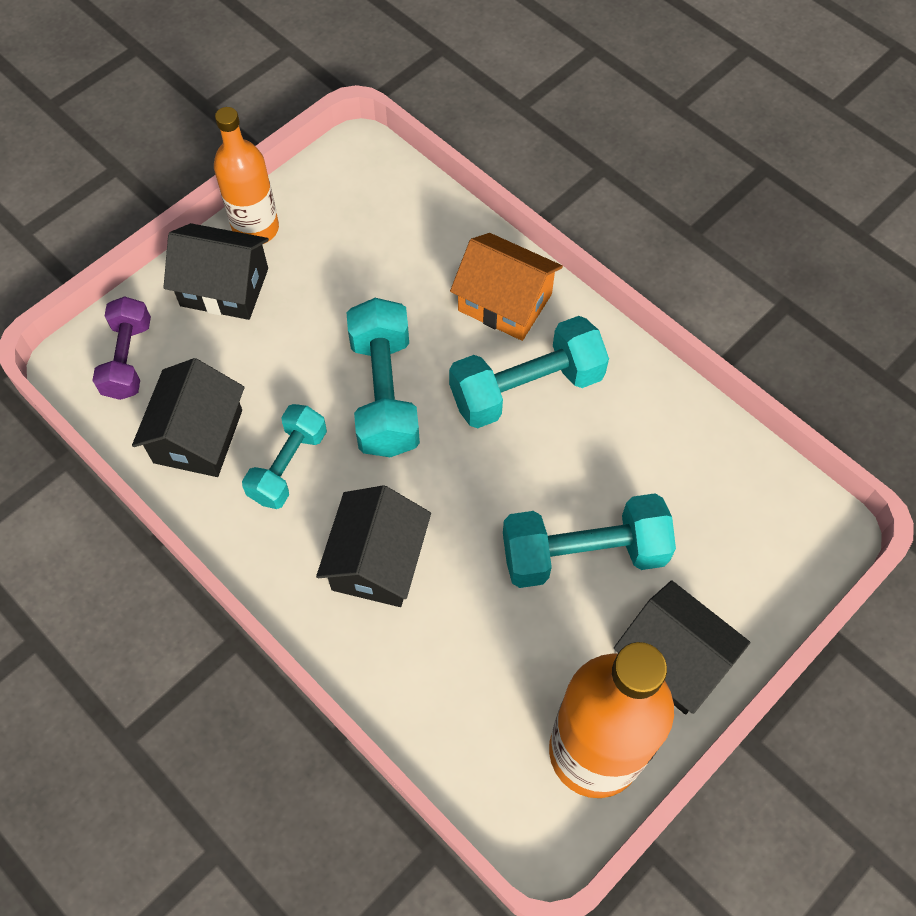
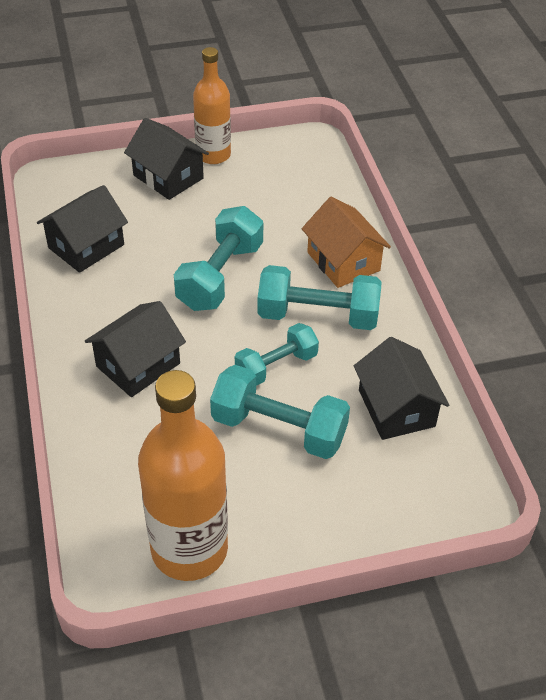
camera: 30 degrees right, 15 degrees down
(128, 359) = (79, 189): purple dumbbell -> none
(288, 466) = (127, 287): turquoise dumbbell -> turquoise dumbbell (276, 366)
(673, 659) = (291, 524): black house -> black house (396, 408)

